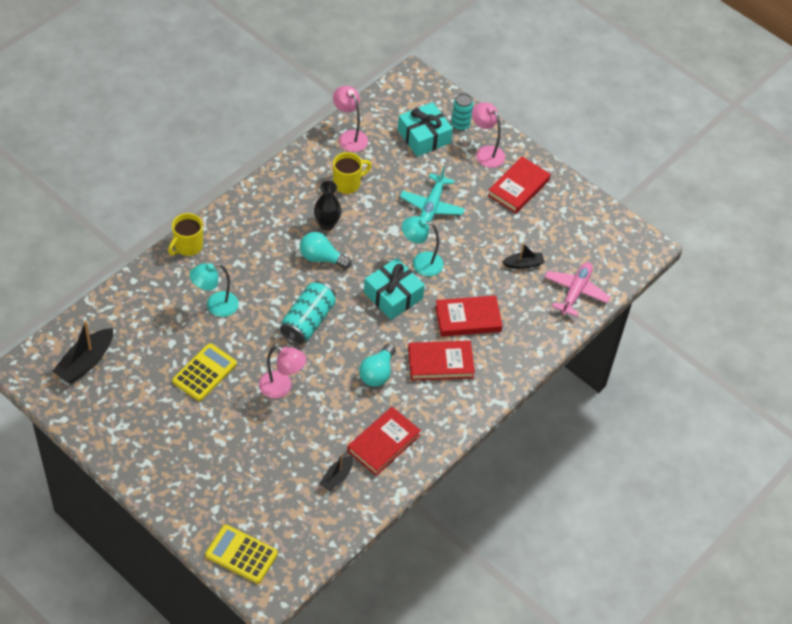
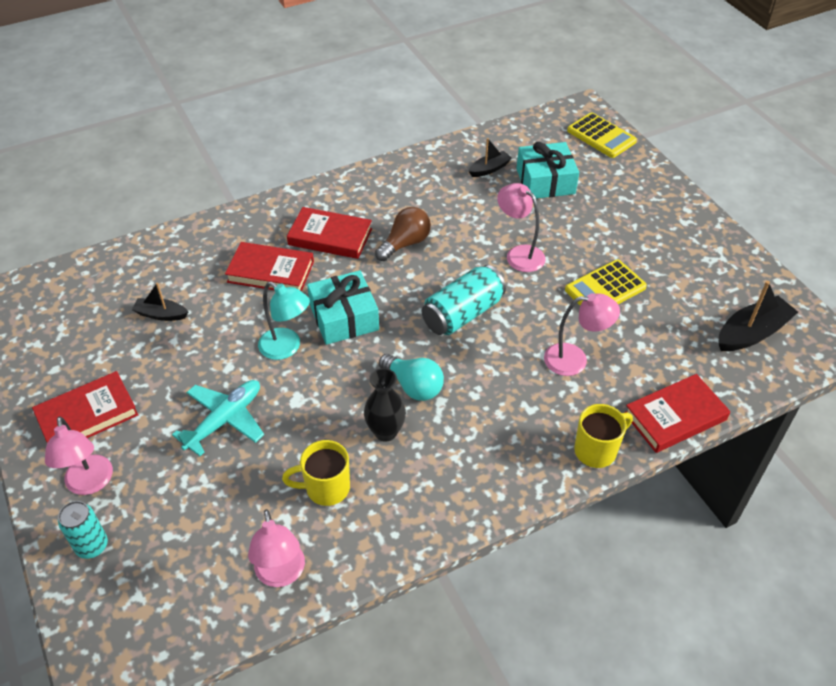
camera: 155 degrees left, 5 degrees down
(215, 306) = (575, 360): turquoise lamp -> pink lamp
(377, 373) = (405, 243): turquoise light bulb -> brown light bulb
(383, 443) = (430, 184): red book -> red book (675, 416)
(424, 136) = (163, 540): turquoise gift -> turquoise gift (545, 181)
(575, 292) = (126, 269): pink plane -> none

